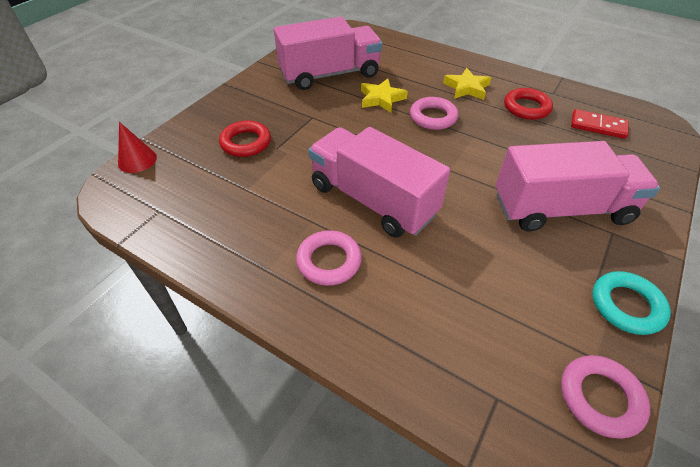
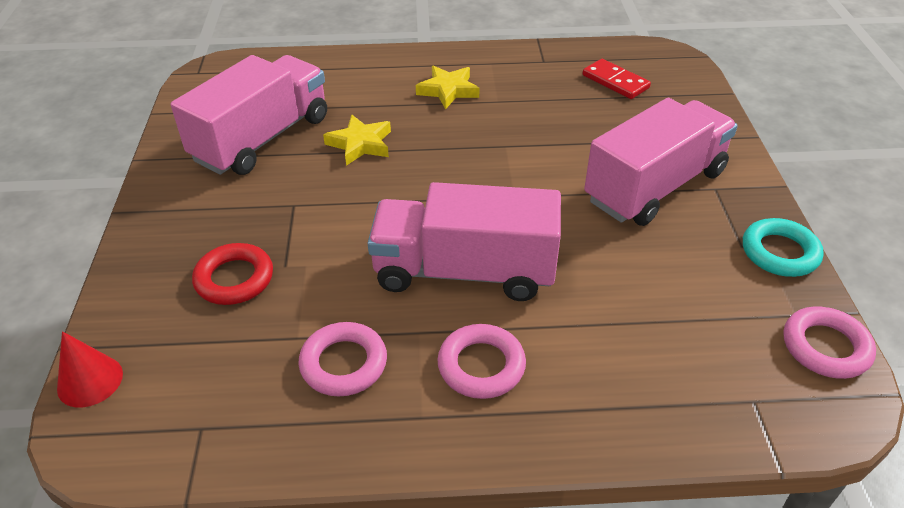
camera: 35 degrees left, 5 degrees down
(433, 117) = (442, 142): pink ring -> pink ring (344, 364)
(526, 108) = (531, 89): red ring -> none
(598, 126) = (615, 81): red domino -> red domino turned 60 degrees clockwise

